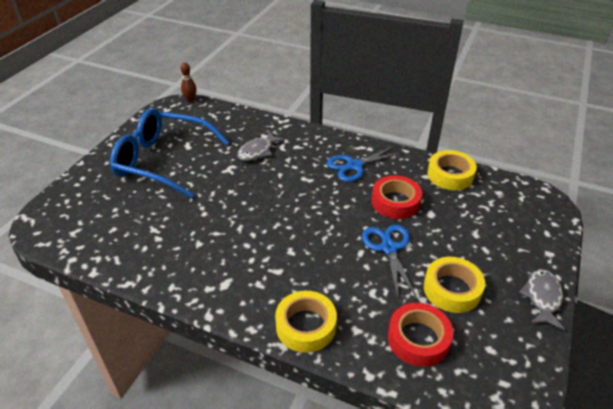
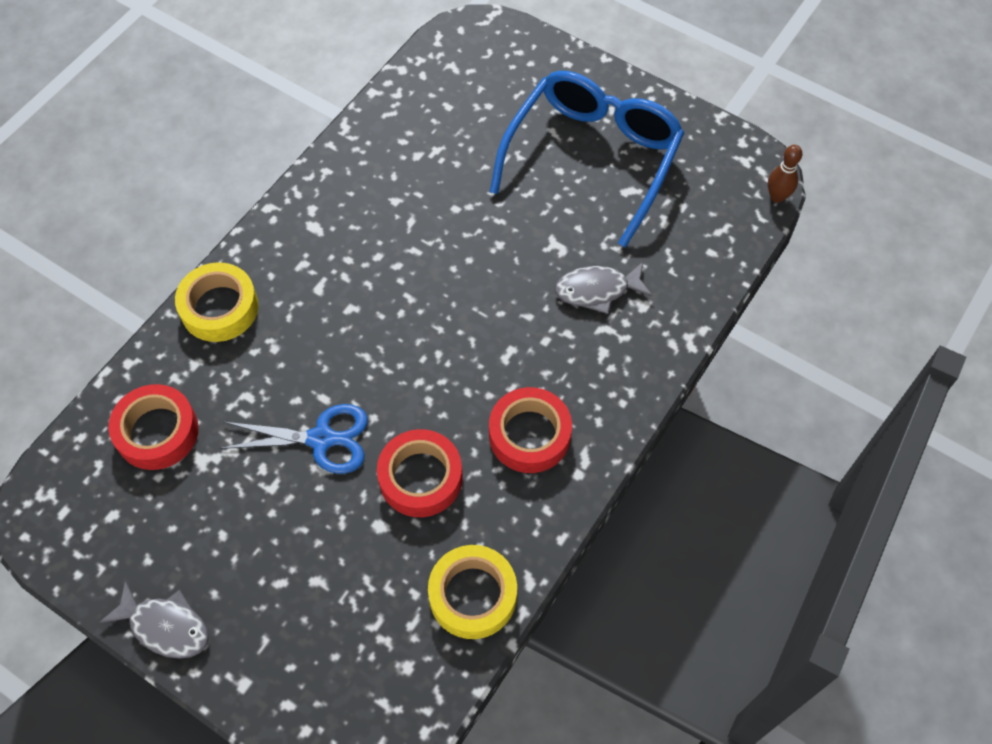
camera: 100 degrees right, 20 degrees up
(258, 151) = (597, 290): grey fish -> grey fish turned 60 degrees counterclockwise
(354, 166) = (529, 435): blue scissors -> red tape
(452, 289) = (220, 502): yellow tape -> none

